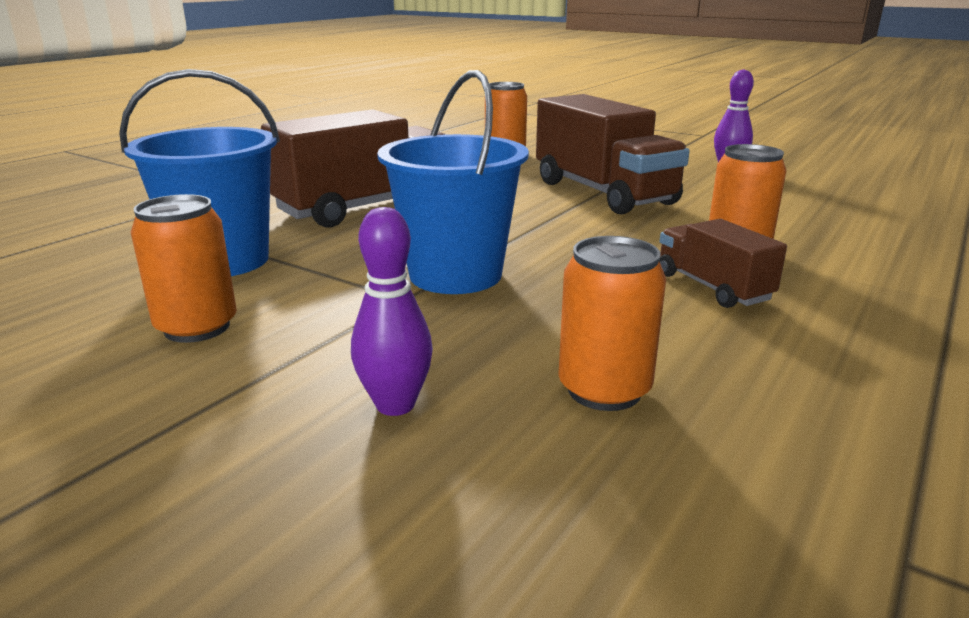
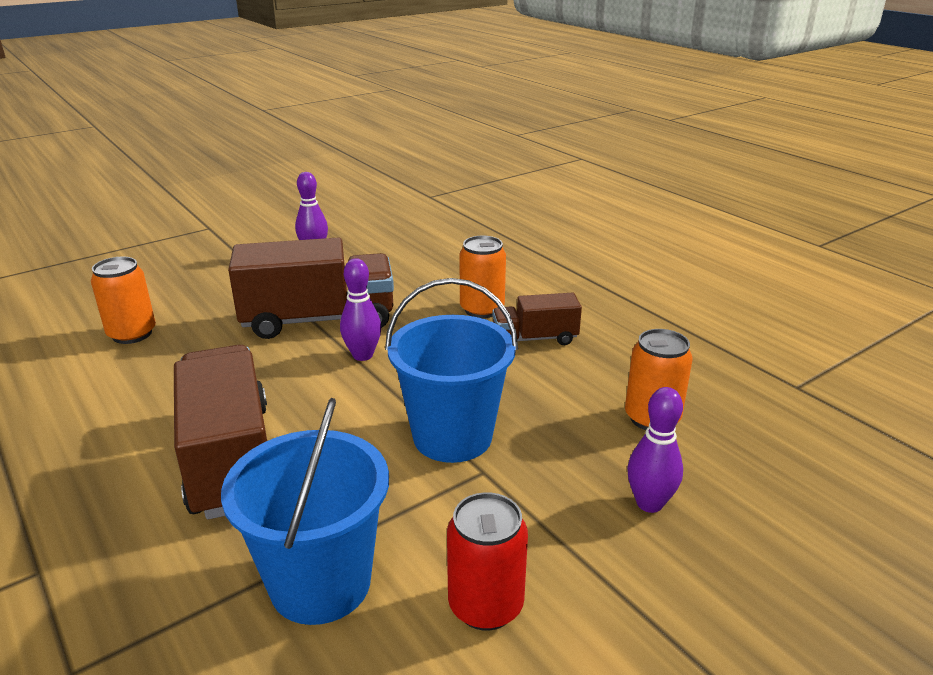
camera: 70 degrees left, 5 degrees up
(197, 327) = (485, 605): orange can -> red can
(562, 217) = (362, 355): none -> purple bowling pin

